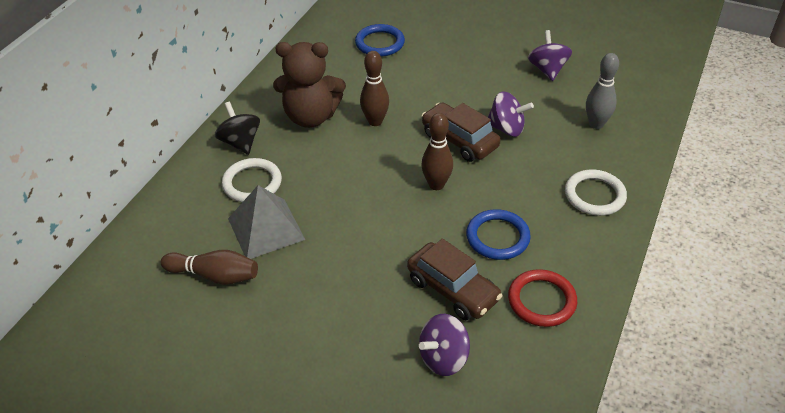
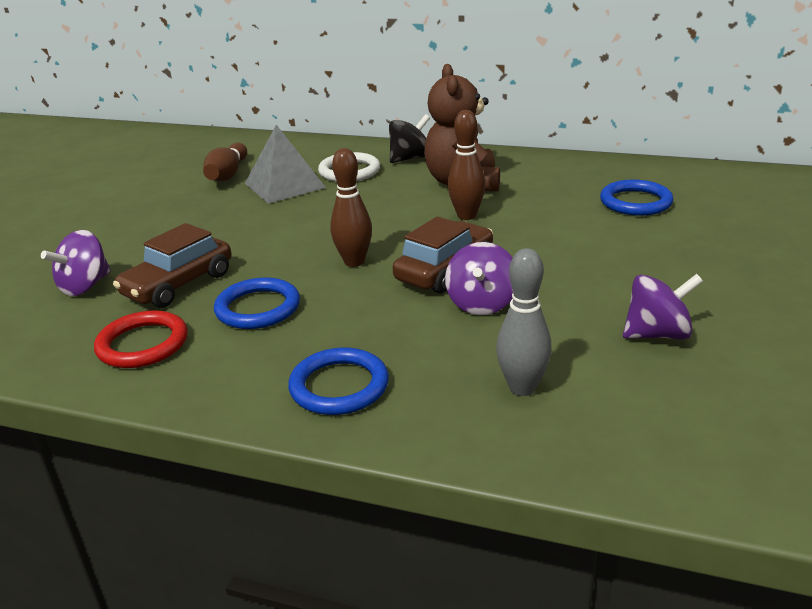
camera: 85 degrees right, 15 degrees down
(443, 358) = (85, 286): purple spinning top -> purple spinning top turned 105 degrees counterclockwise
(594, 195) = (339, 386): white ring -> blue ring

